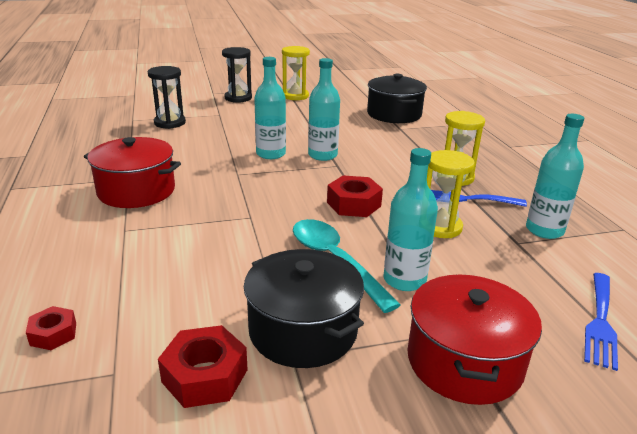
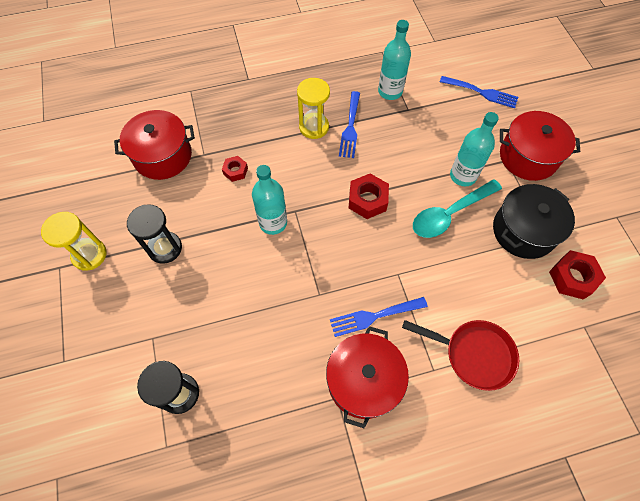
camera: 90 degrees left, 35 degrees up
(53, 334) = (564, 375): red nut -> red nut (235, 171)
(127, 258) = (473, 354): none -> red pan
(202, 200) = (374, 316): none -> blue fork
(238, 98) = (90, 324): black hourglass -> black hourglass (165, 248)
(271, 154) = (271, 269): turquoise bottle -> none
(394, 114) = (163, 156): black pot -> red pot
(440, 227) = (394, 148): yellow hourglass -> none

